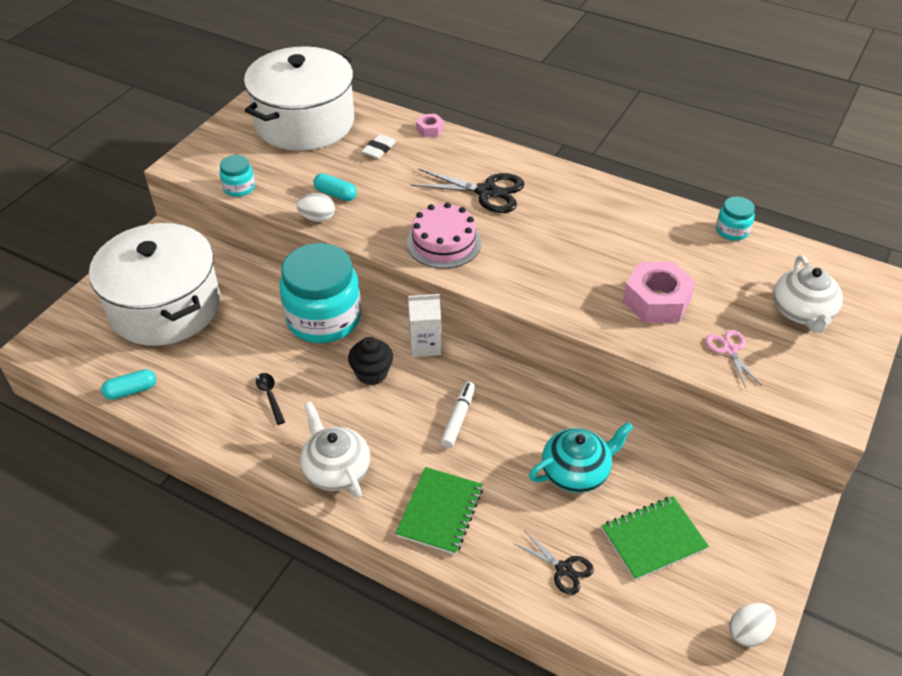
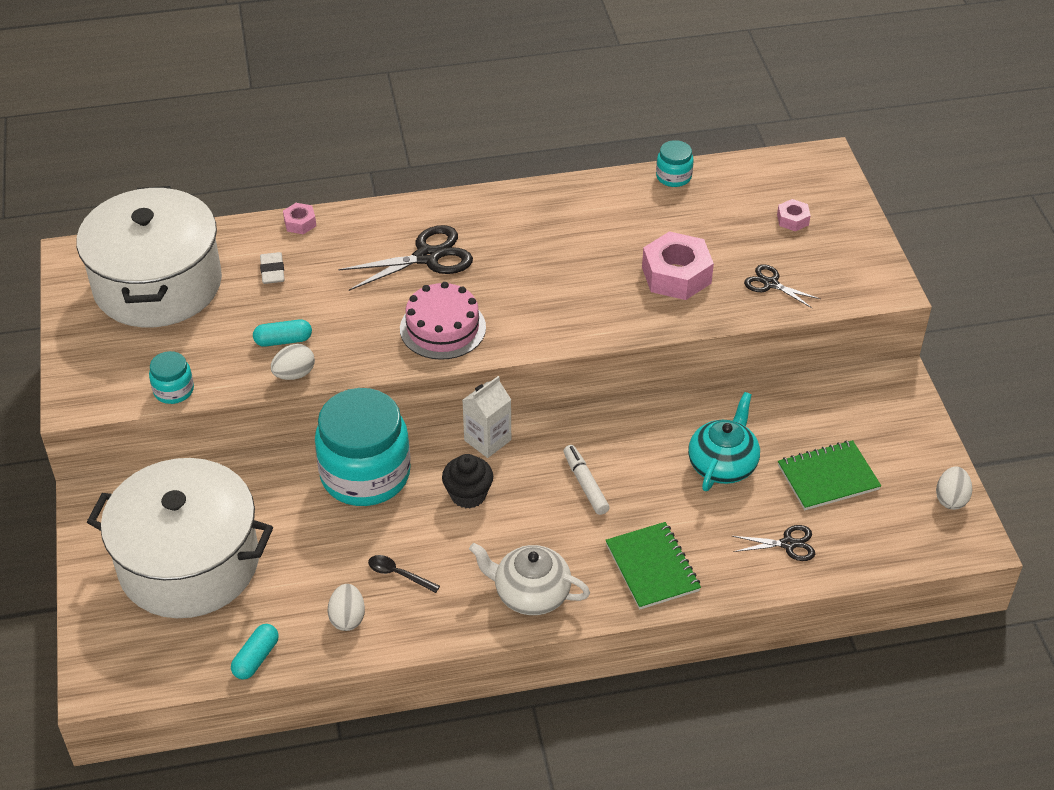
camera: 40 degrees left, 0 degrees up
(209, 403) = (347, 618): none -> white egg
(653, 539) = (828, 477): green notebook -> green notebook turned 45 degrees clockwise
(729, 350) = (770, 284): pink scissors -> black scissors
(802, 312) = (792, 220): white teapot -> pink nut

